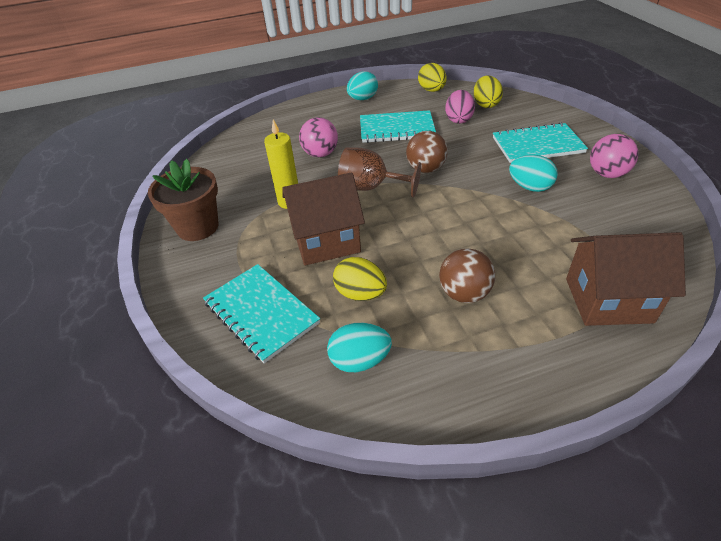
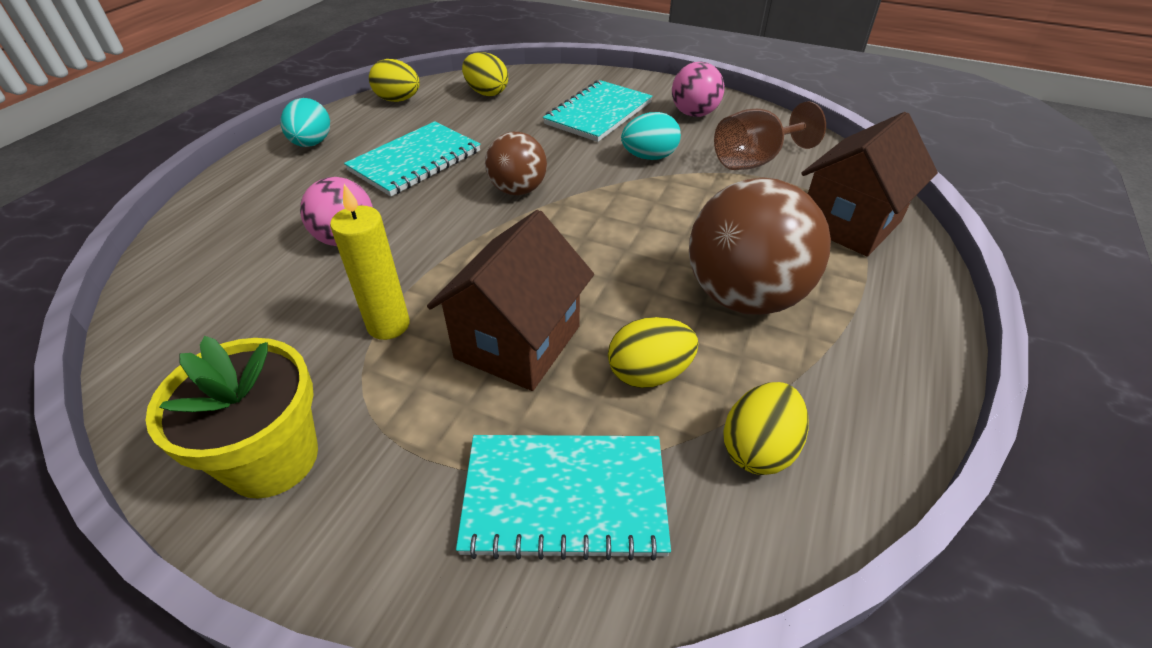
camera: 50 degrees left, 0 degrees up
(198, 227) = (273, 458): brown flower pot -> yellow flower pot
(360, 360) = (758, 448): turquoise egg -> yellow egg
(371, 187) = (481, 244): brown goblet -> brown goblet (755, 161)
(458, 119) = (478, 120): pink egg -> none
(464, 293) = (744, 296): brown ball -> brown ball, size x1.72

